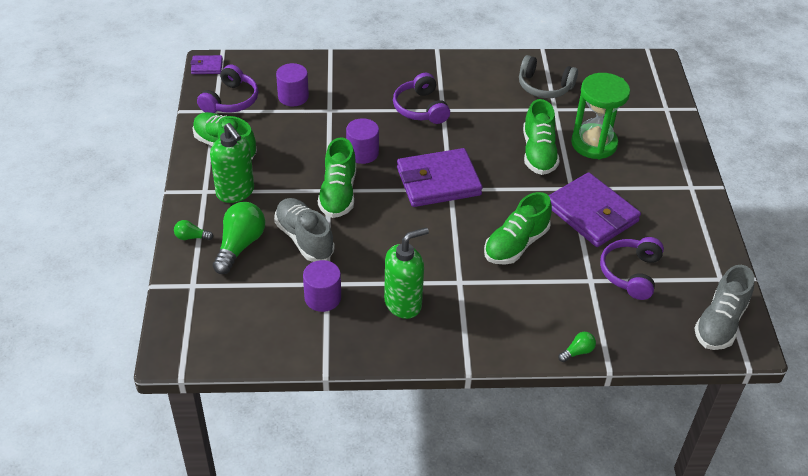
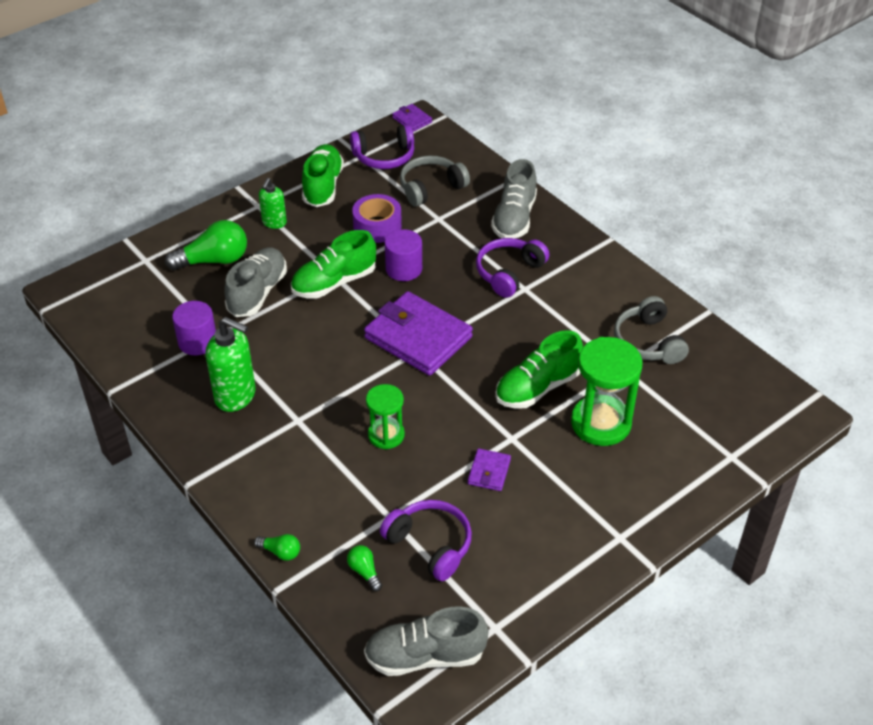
camera: 55 degrees right, 0 degrees up
(191, 237) = (198, 229): green light bulb -> green light bulb (364, 571)
(235, 192) = (274, 223): green soap dispenser -> green soap dispenser, size x0.60
(293, 97) = (431, 188): purple cylinder -> grey headphones
(303, 143) = (377, 226): none -> purple tape
(370, 77) = (514, 218): none -> grey shoe
(516, 244) = (386, 435): green shoe -> green hourglass
(591, 213) = (489, 472): purple wallet -> purple wallet, size x0.45
(631, 273) = (430, 545): purple headphones -> purple headphones turned 60 degrees clockwise

